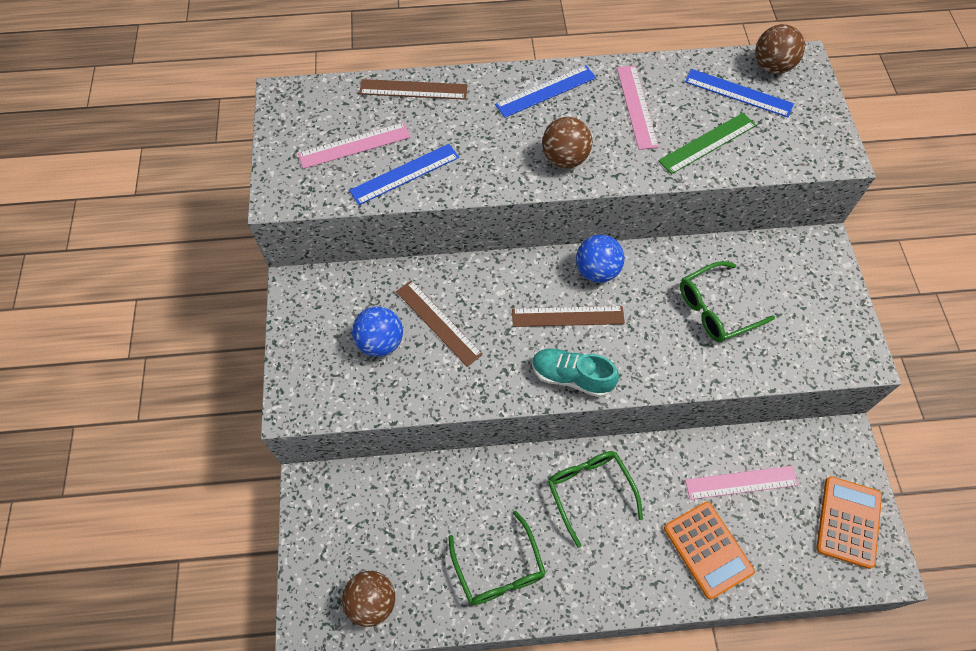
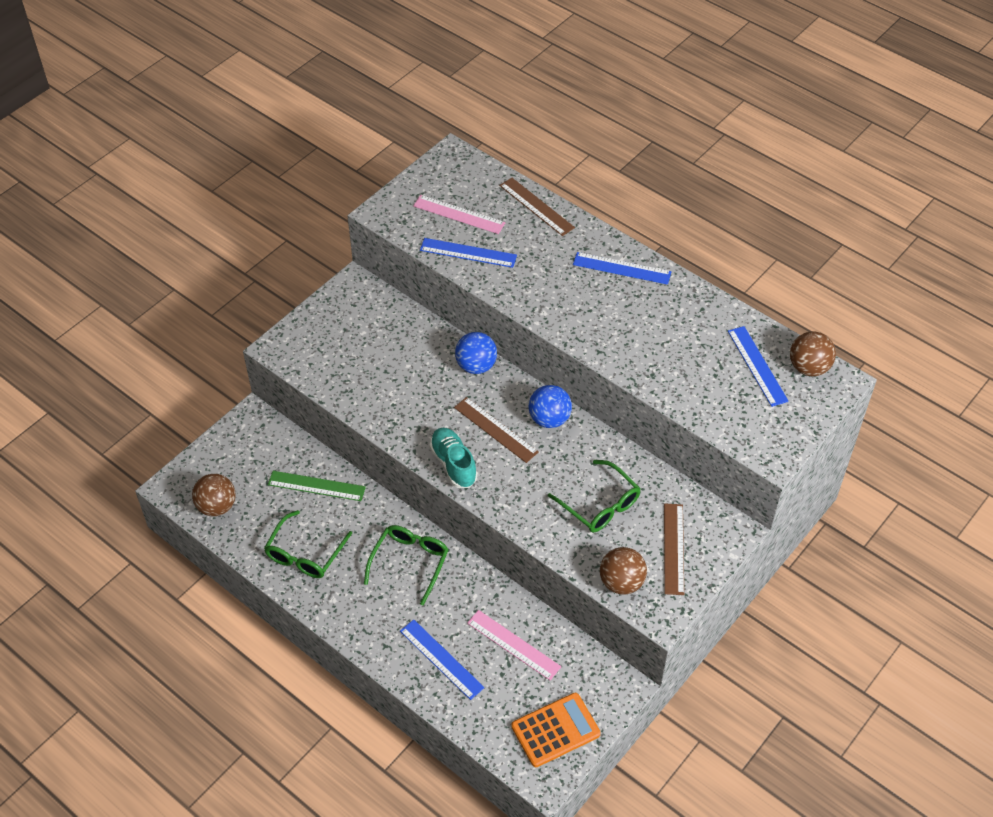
camera: 45 degrees right, 10 degrees down
(380, 342) = (365, 353): blue ball -> blue ball (476, 366)
(438, 322) = (412, 369): brown ruler -> brown ruler (673, 548)
(564, 158) = (579, 317): brown ball -> brown ball (621, 582)
(636, 106) = (671, 321): pink ruler -> none
(707, 143) = (689, 379): green ruler -> green ruler (316, 486)
(707, 549) = (441, 659): orange calculator -> blue ruler
(716, 309) = (599, 504): green glasses -> green glasses turned 150 degrees counterclockwise

